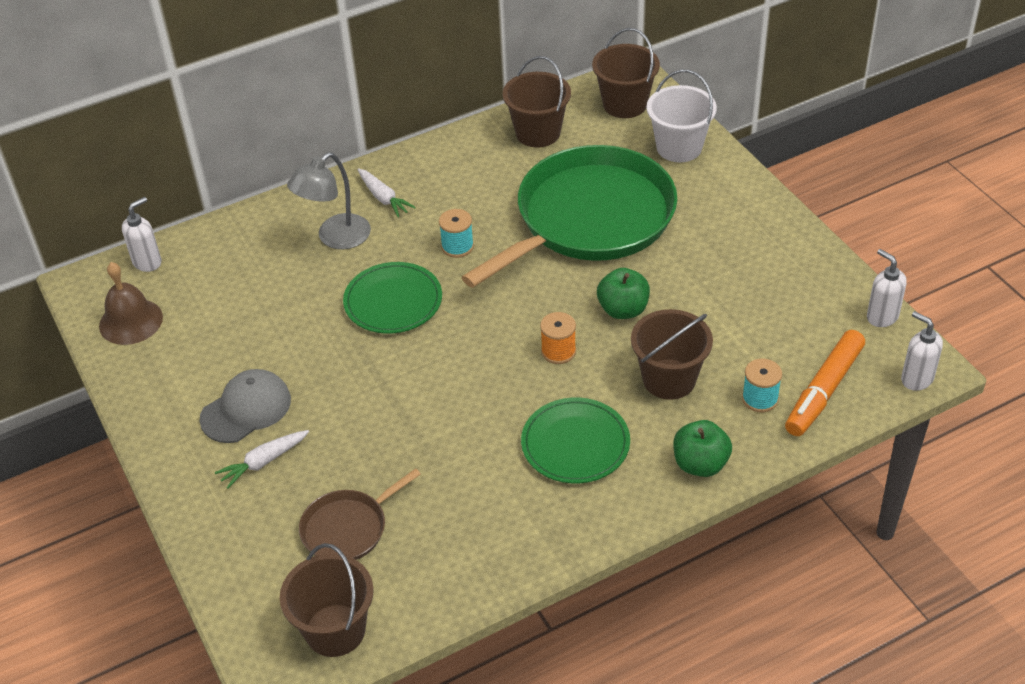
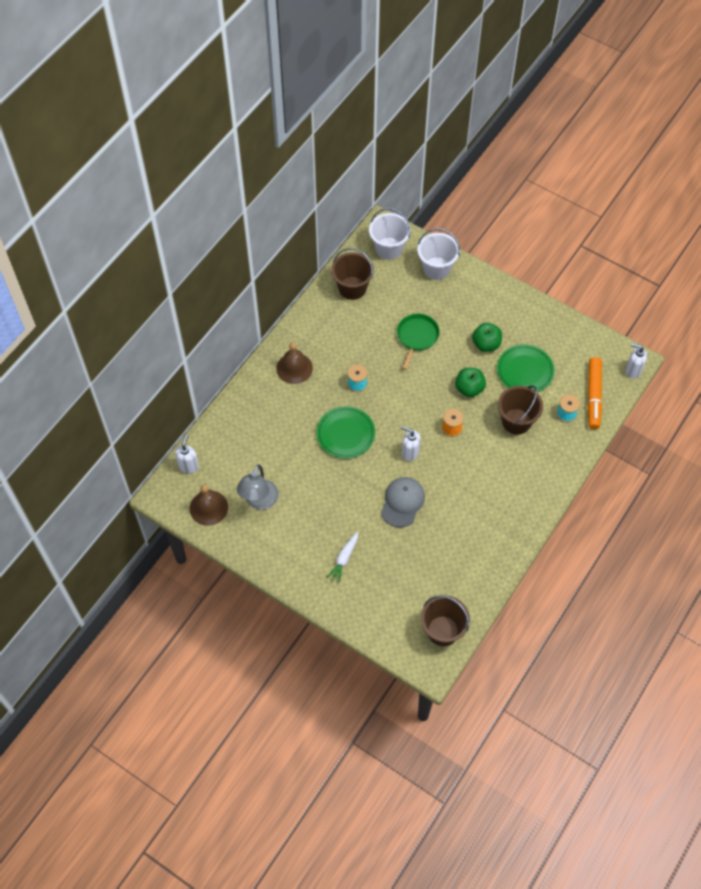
camera: 30 degrees left, 15 degrees up
(246, 409) = (313, 533): grey cap -> grey cap (402, 502)
(335, 238) = (285, 406): grey lamp -> grey lamp (259, 501)
(348, 528) = (412, 575): brown pan -> none
(383, 198) = (294, 368): white carrot -> brown bell
(575, 444) = (493, 479): green plate -> green plate (525, 371)
(589, 219) = (417, 337): green pan -> green pan, size x0.45
(625, 104) = (389, 248): brown bucket -> white bucket
(700, 464) = (558, 464): green apple -> green apple (486, 344)
(882, 317) = (598, 339): white soap dispenser -> white soap dispenser (410, 453)

